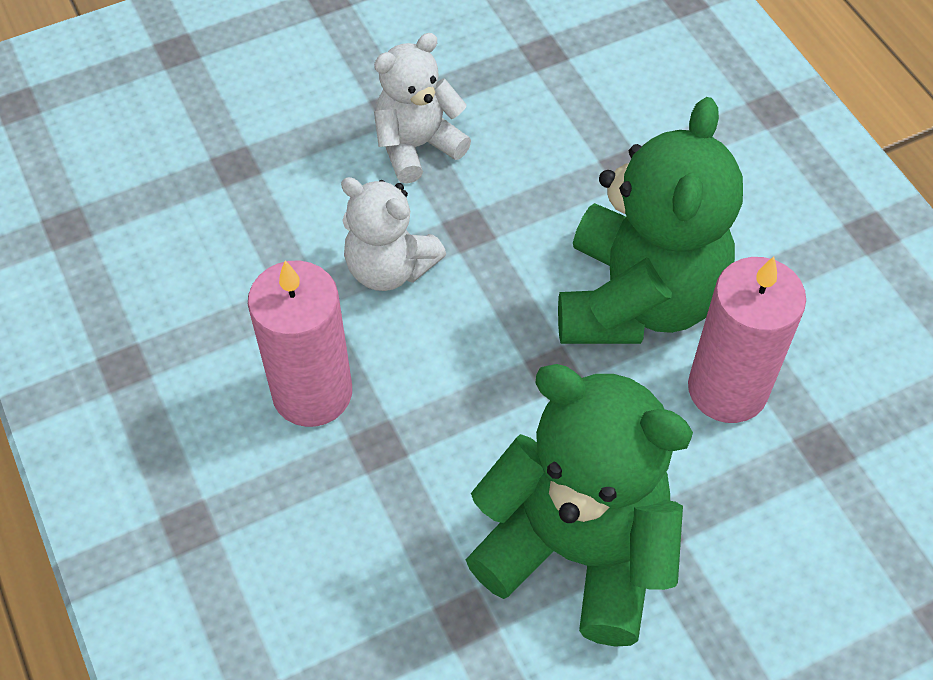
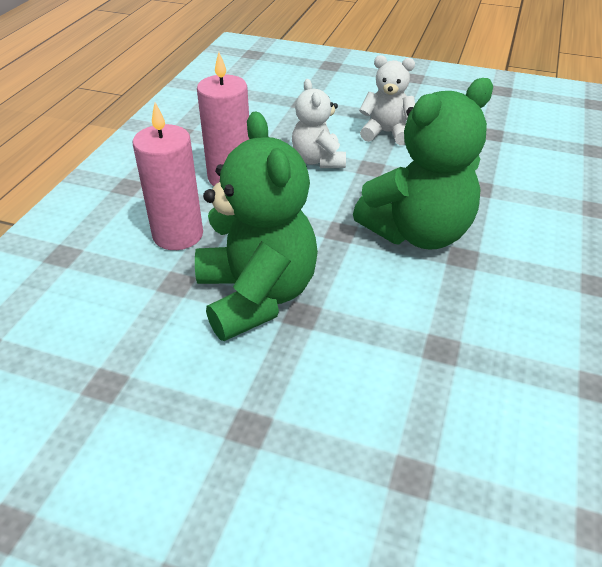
camera: 45 degrees right, 15 degrees down
(727, 389) = (418, 291): pink candle -> pink candle (178, 235)

